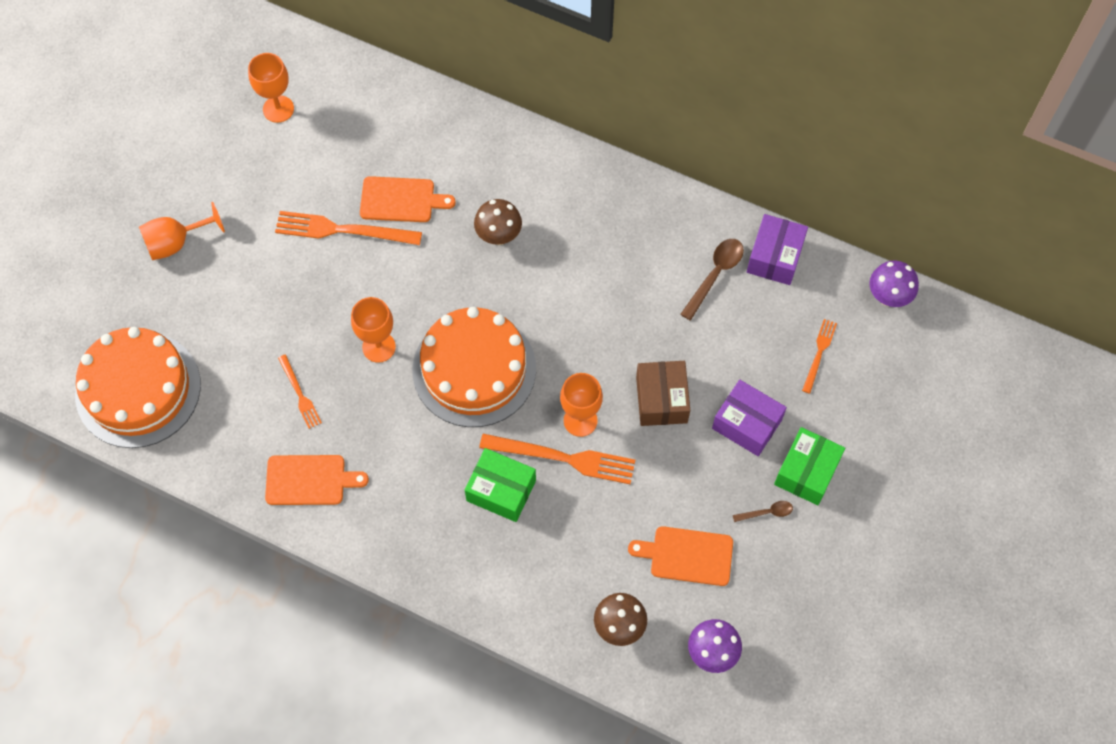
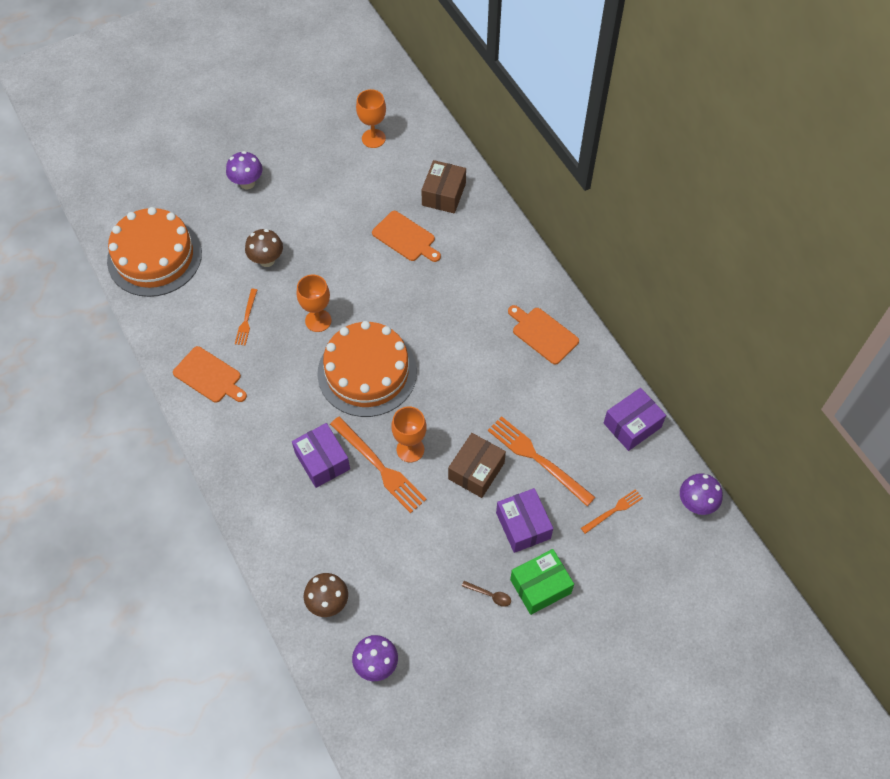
camera: 35 degrees right, 5 degrees down
(176, 242) = (247, 183): orange goblet -> purple mushroom
(342, 230) = (354, 235): orange fork -> orange fork (537, 459)
(405, 128) = (444, 194): none -> brown box
(498, 236) = (451, 297): brown mushroom -> brown mushroom (267, 260)
(501, 490) = (322, 461): green box -> purple box
(687, 555) = (411, 587): orange cutting board -> orange cutting board (543, 334)
(715, 275) = (579, 411): brown spoon -> none

